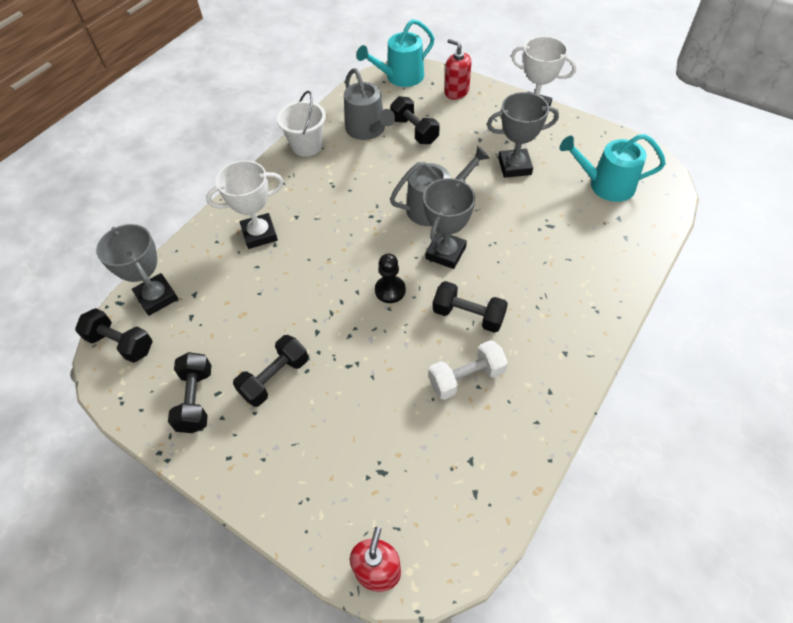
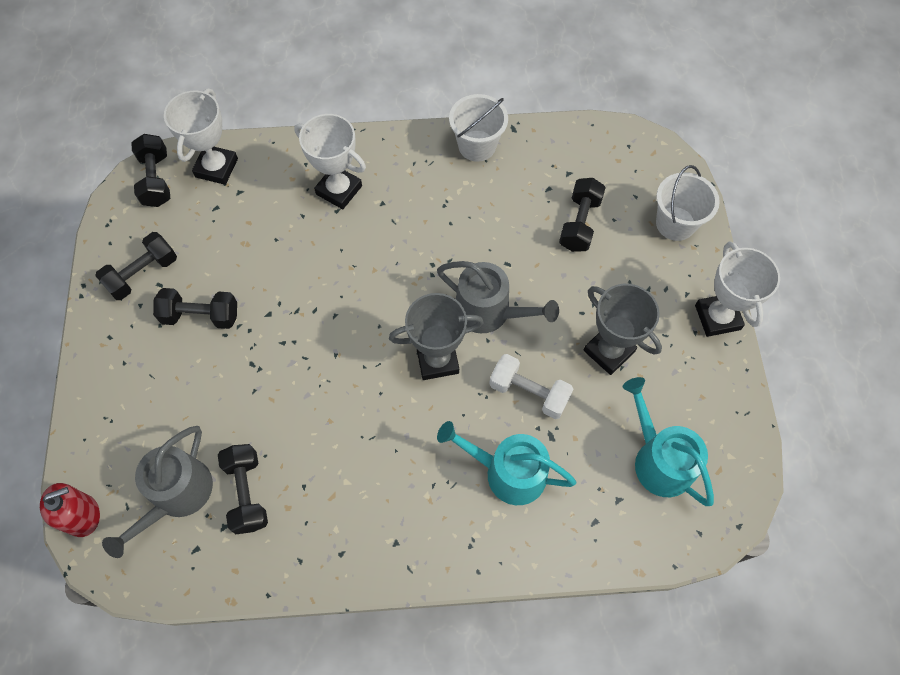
camera: 50 degrees right, 10 degrees up
(157, 297) = (216, 168): grey trophy -> white trophy
(368, 129) = (544, 181): grey watering can -> grey watering can (177, 495)
(390, 290) = (356, 341): black pawn -> none
(400, 77) = (650, 156): turquoise watering can -> turquoise watering can (508, 472)
(456, 92) = (675, 223): red soap dispenser -> white bucket
(466, 377) = (306, 470): white dumbbell -> white dumbbell (529, 392)
(468, 315) = (376, 428): black dumbbell -> black dumbbell (247, 493)

